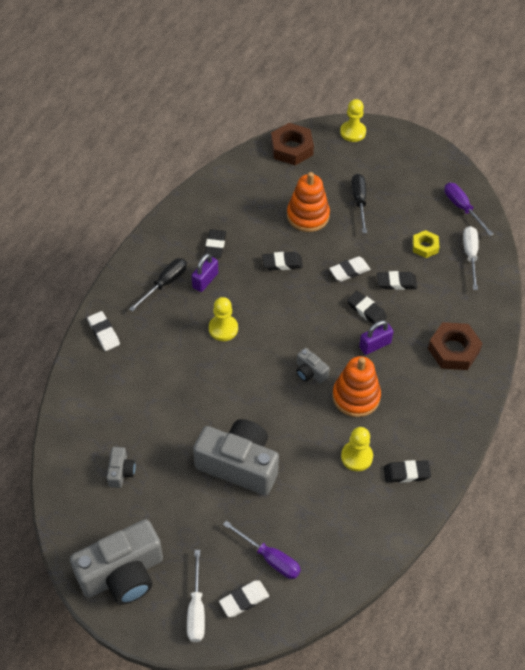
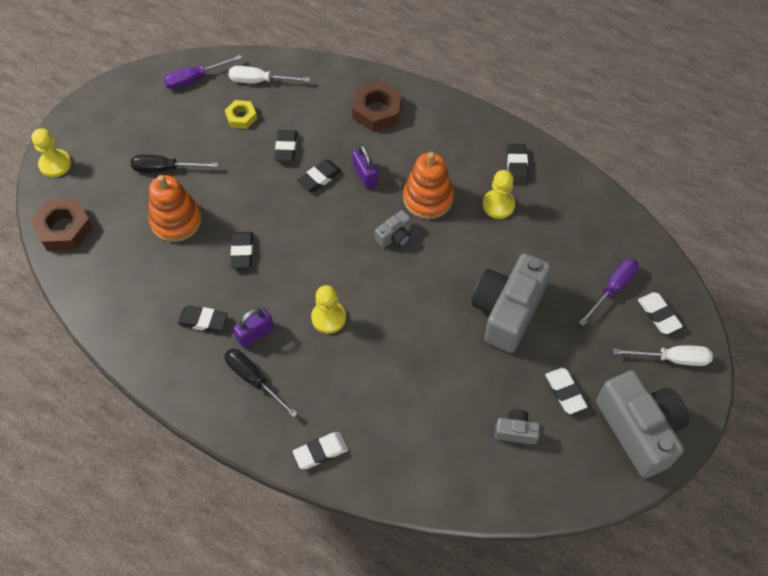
camera: 85 degrees left, 5 degrees up
(205, 280) = (255, 334): purple padlock -> purple padlock turned 75 degrees counterclockwise
(349, 271) = (264, 188): white eraser -> white eraser (565, 392)

